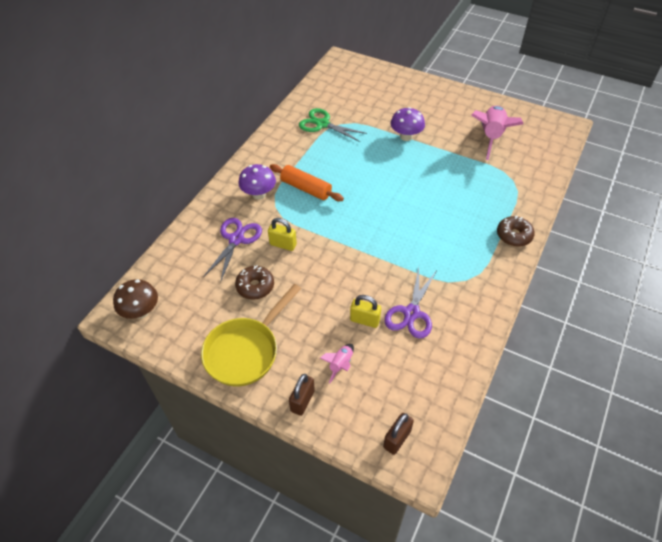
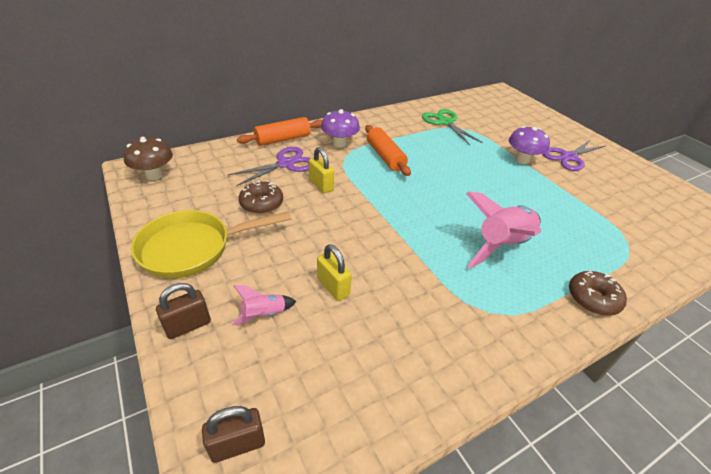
camera: 30 degrees right, 10 degrees down
(208, 215) = (283, 139): none -> orange rolling pin
(411, 313) = (392, 309): purple scissors -> purple scissors (568, 157)
(491, 137) = (625, 196): pink rocket -> pink rocket (501, 245)

